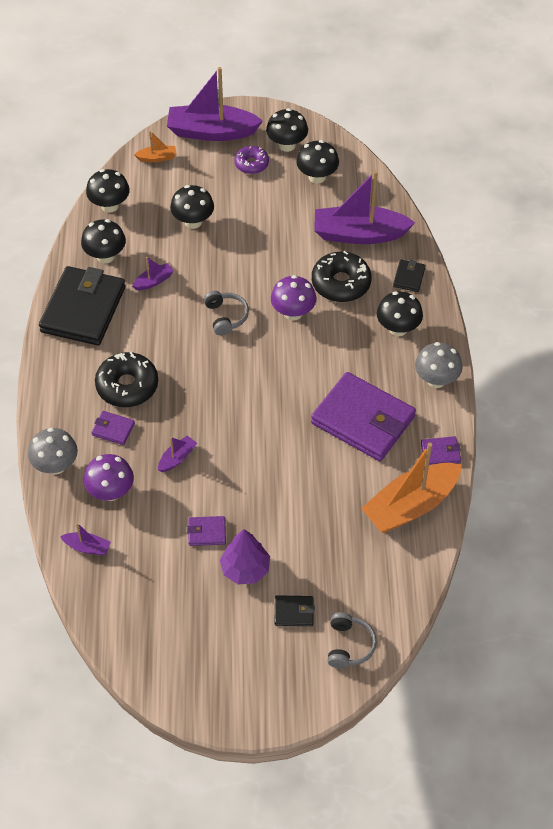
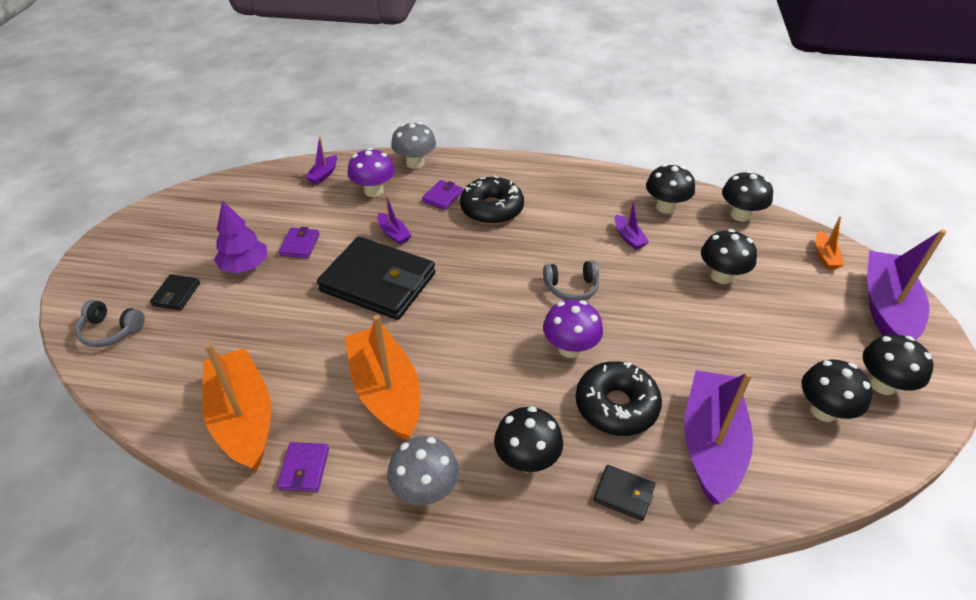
camera: 100 degrees right, 10 degrees down
(83, 309) = (593, 189): black wallet -> black wallet (378, 282)
(251, 164) = (834, 341): purple donut -> none
(363, 420) = (386, 392): purple wallet -> orange boat

